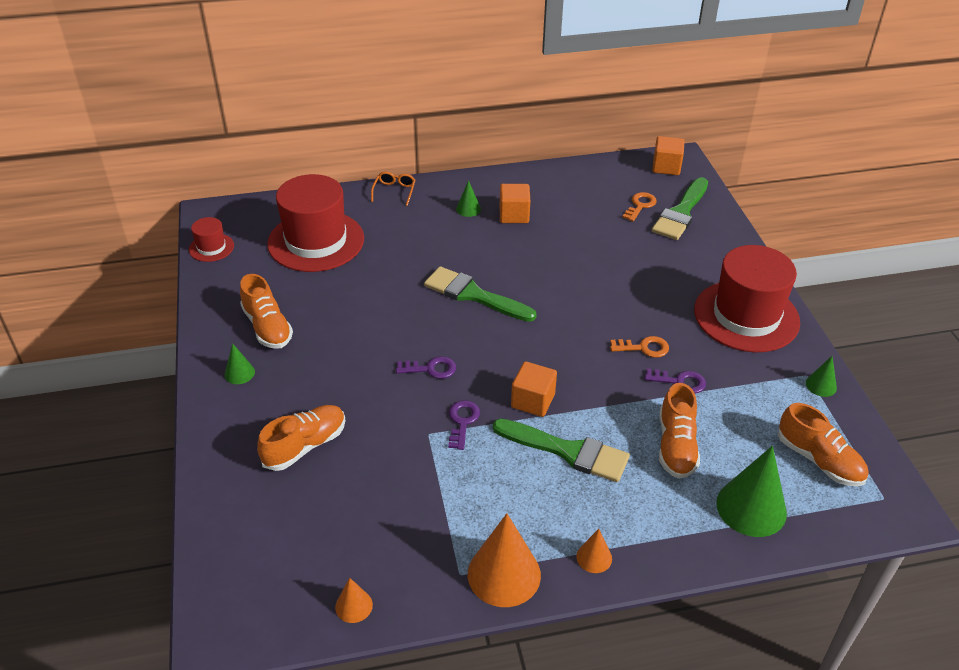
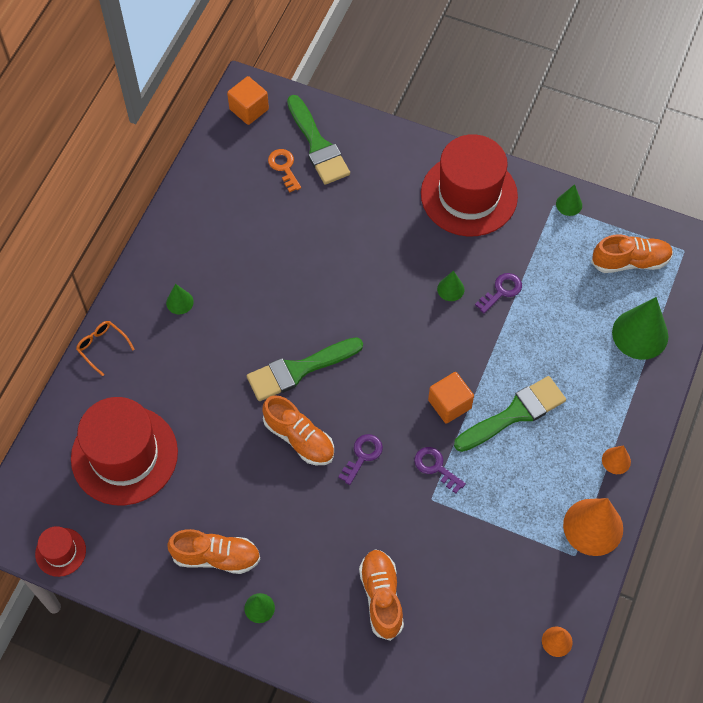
camera: 55 degrees left, 20 degrees up
(514, 215) = (218, 271): orange cube -> none
(644, 348) = (450, 289): orange key -> green cone
(676, 446) = (558, 339): orange shoe -> orange shoe (299, 438)

